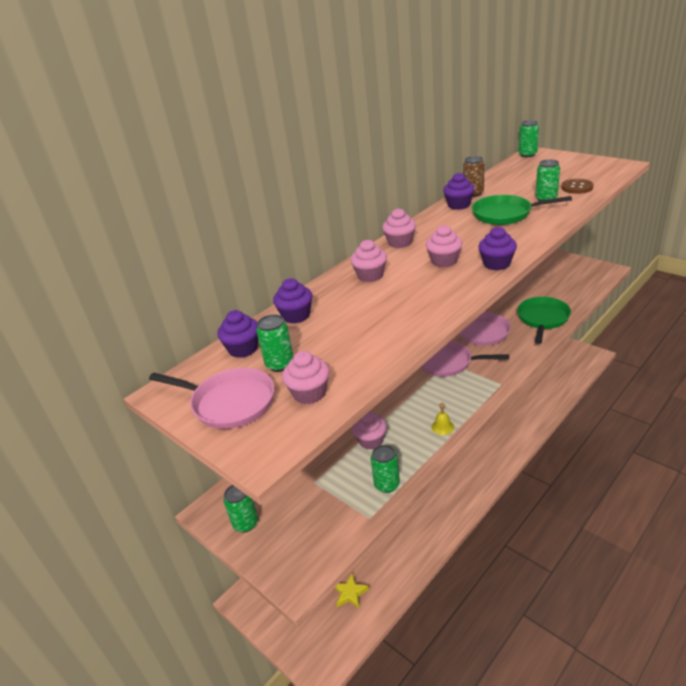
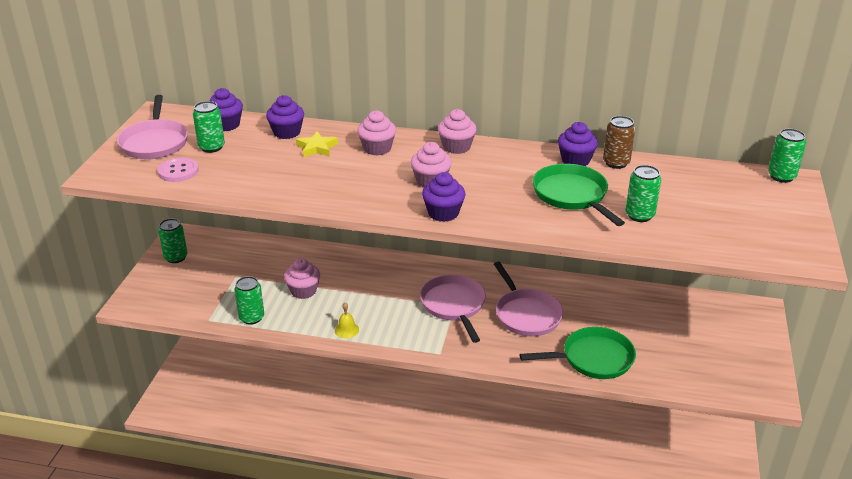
camera: 55 degrees right, 0 degrees up
(309, 393) = (178, 171): pink cupcake -> pink button
(350, 593) = (234, 401): yellow star -> yellow star (317, 148)
(577, 187) = (695, 232): brown button -> none

